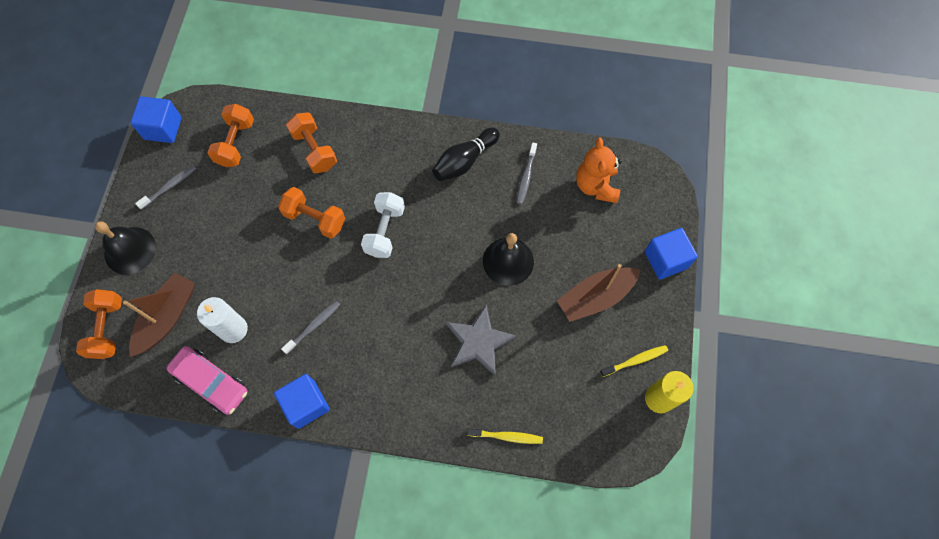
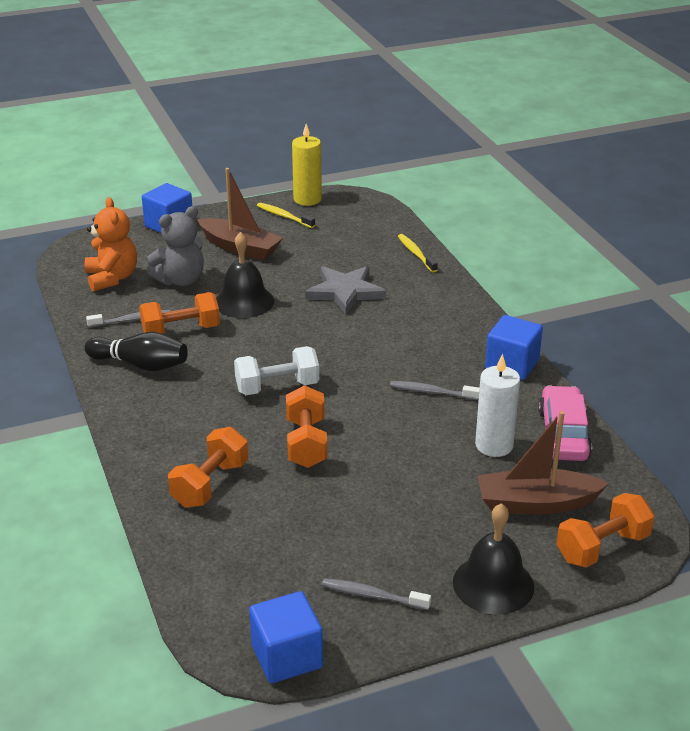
camera: 120 degrees left, 35 degrees down
(235, 143) = (254, 563): orange dumbbell -> orange dumbbell (181, 331)
(566, 231) = (180, 280): none -> grey teddy bear
(596, 186) = (112, 278): orange teddy bear -> orange teddy bear turned 75 degrees counterclockwise

